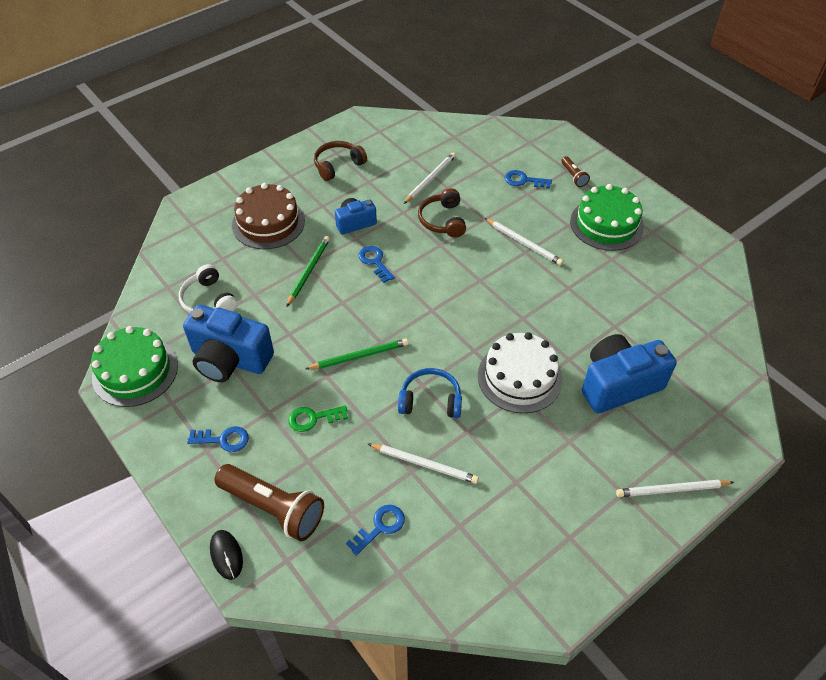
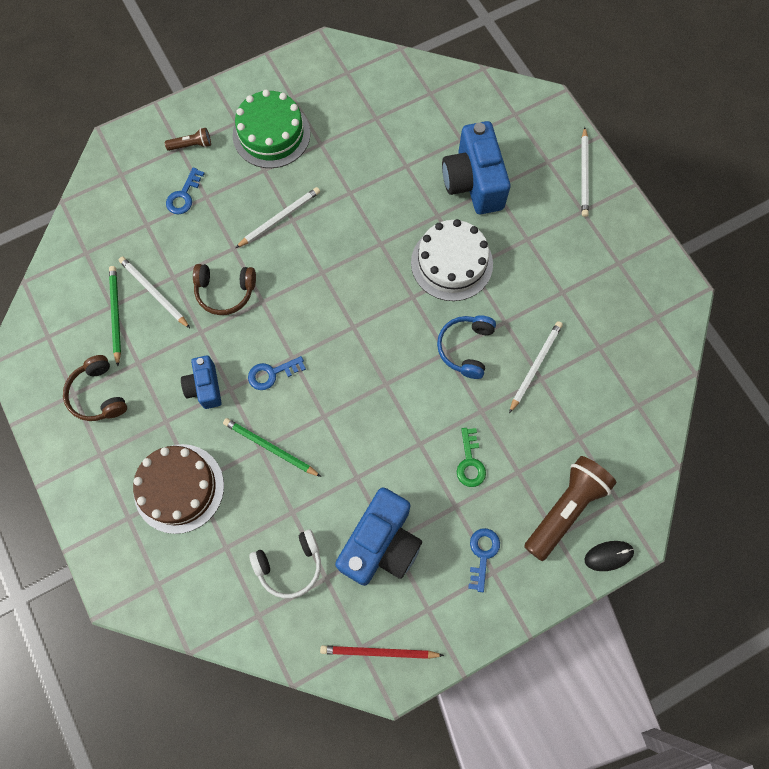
camera: 80 degrees left, 20 degrees up
(135, 371) = (379, 652): green cake -> red pencil
(359, 356) = (400, 407): green pencil -> green pencil (115, 314)
(380, 527) = (594, 414): blue key -> none

